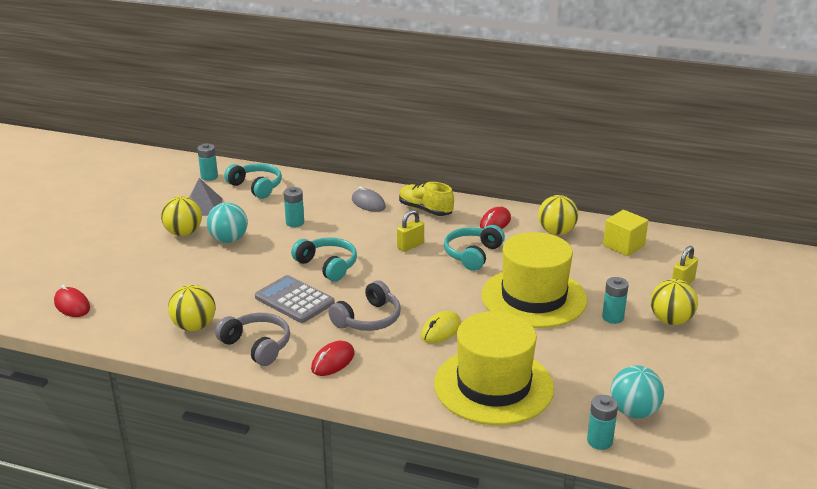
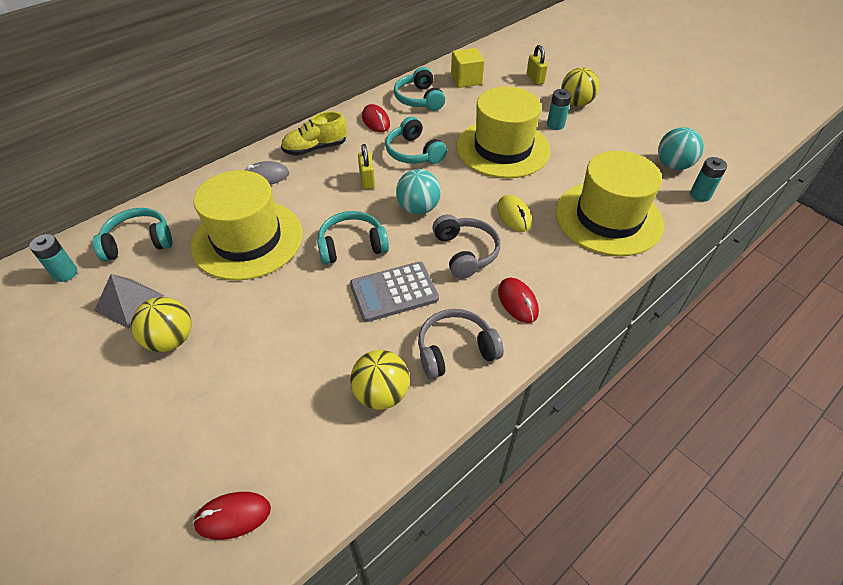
camera: 60 degrees left, 20 degrees up
(229, 240) = (228, 303): turquoise ball -> turquoise ball (418, 208)
(295, 223) = (247, 239): turquoise battery -> yellow hat
(556, 232) = (419, 99): yellow ball -> turquoise headphones

